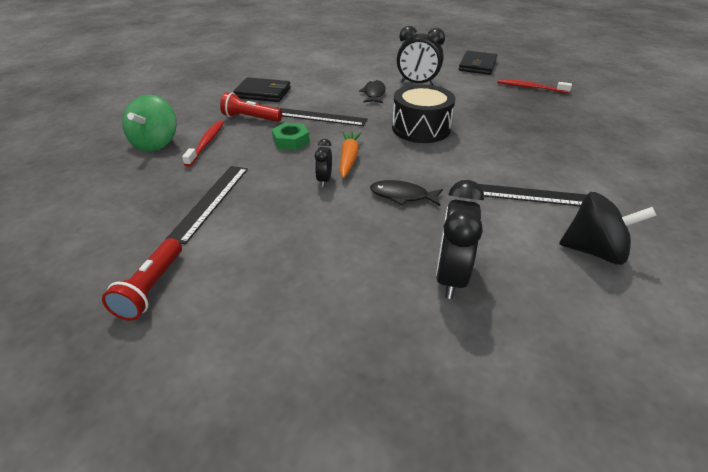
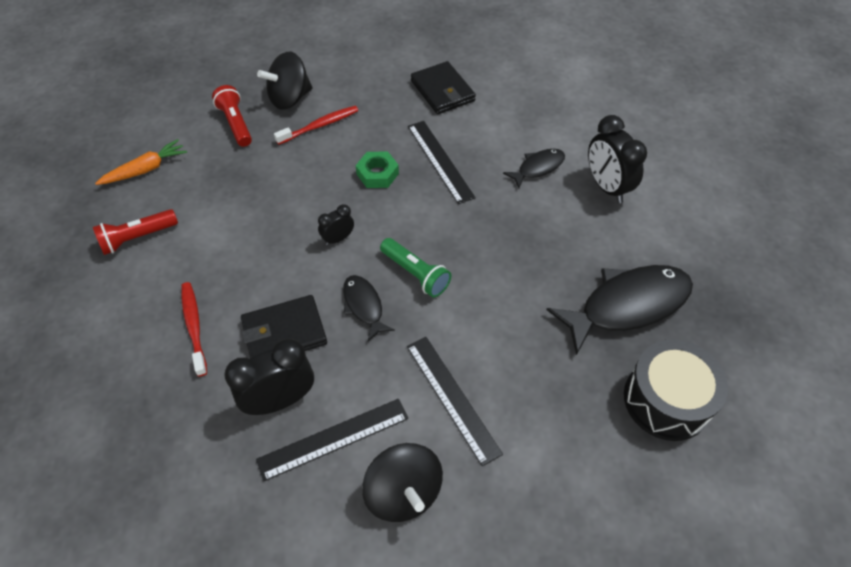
camera: 50 degrees right, 15 degrees up
(156, 143) = (290, 98): green spinning top -> black spinning top
(210, 201) = (247, 192): black ruler -> black ruler (333, 438)
(251, 118) = (387, 119): red flashlight -> red flashlight (236, 124)
(349, 158) = (388, 232): orange carrot -> orange carrot (145, 169)
(400, 164) = (415, 274): none -> green flashlight
(421, 128) = (501, 250): black drum -> black drum (666, 400)
(477, 65) = (733, 211): black wallet -> black wallet (284, 332)
(509, 112) = (627, 305): none -> black fish
(530, 87) = (728, 294): red toothbrush -> red toothbrush (194, 326)

